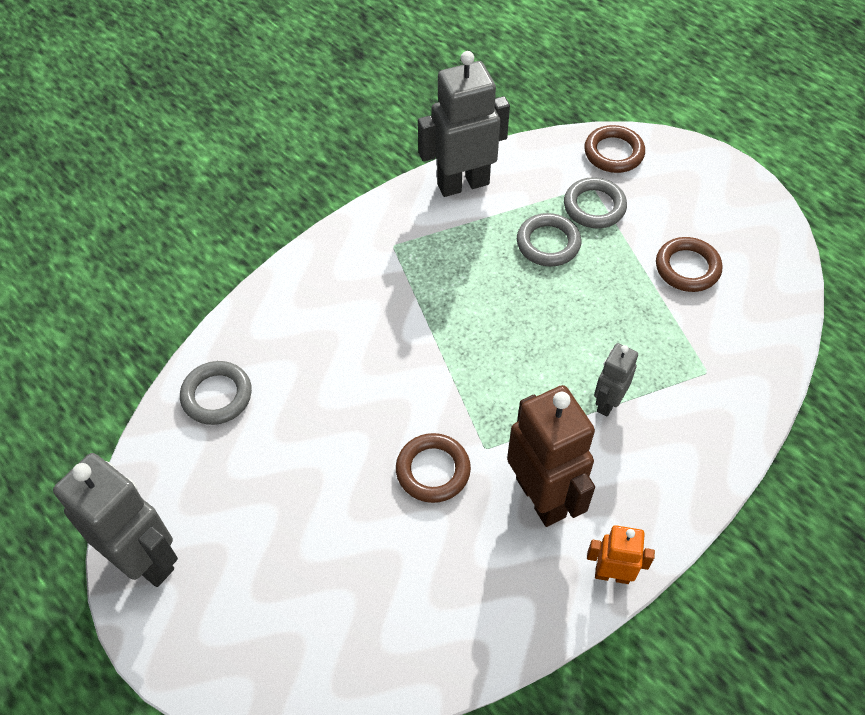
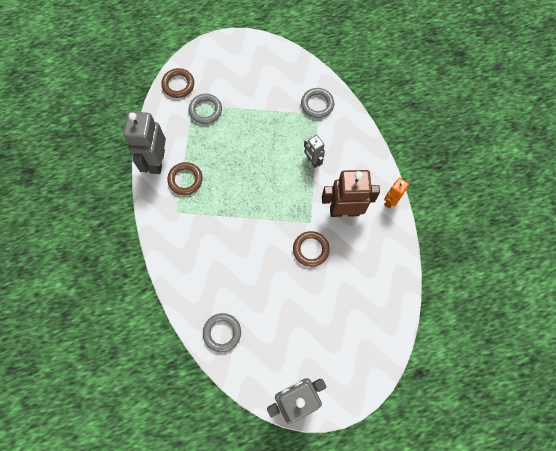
camera: 65 degrees left, 15 degrees up
(548, 243) = (215, 141): grey ring -> grey ring (317, 104)
(687, 268) = (261, 91): brown ring -> brown ring (185, 179)

